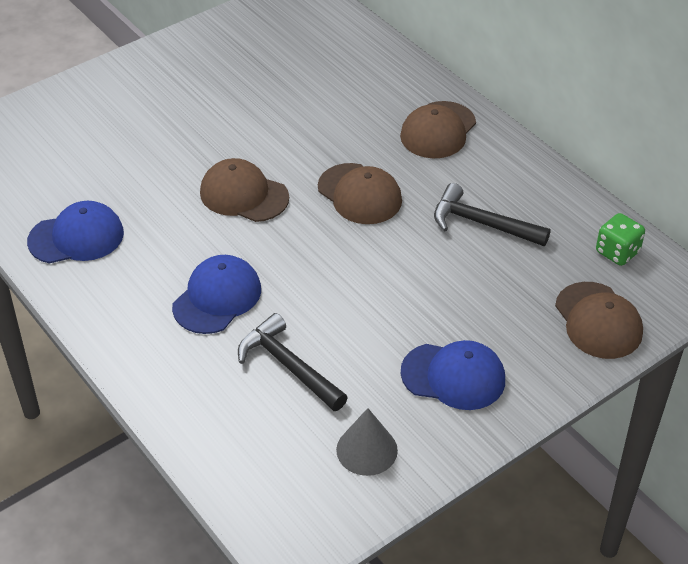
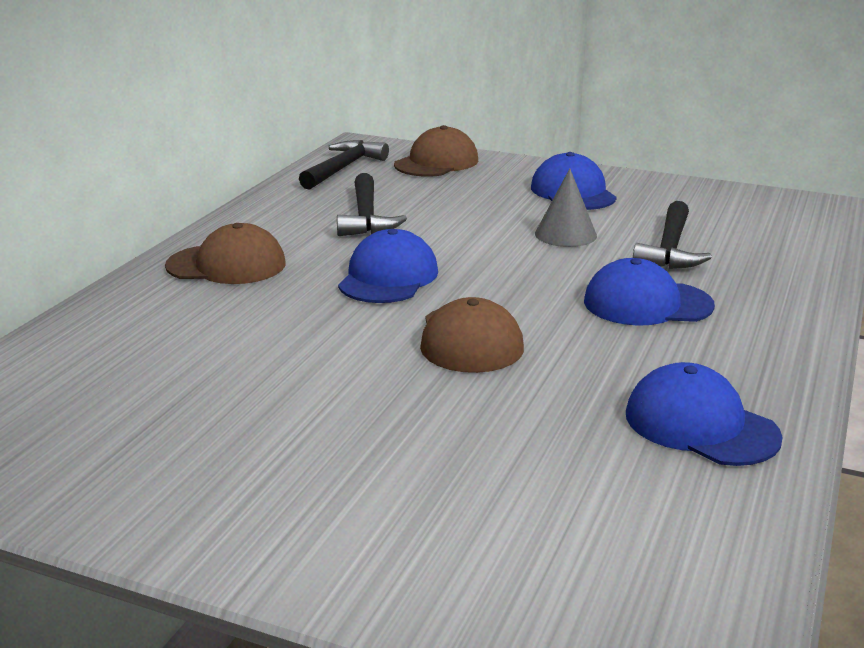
camera: 120 degrees left, 20 degrees down
(359, 194) = (388, 277): brown cap -> blue cap
(366, 450) = (696, 203): grey cone -> grey cone (565, 234)
(617, 252) = (343, 168): green dice -> black hammer

